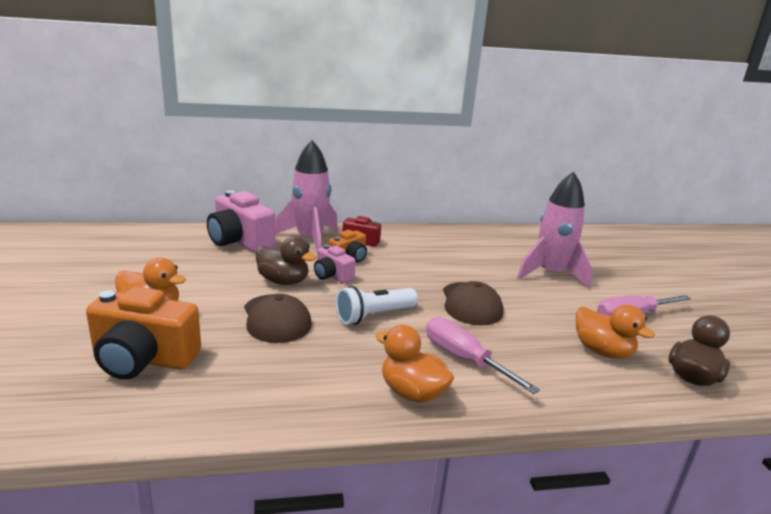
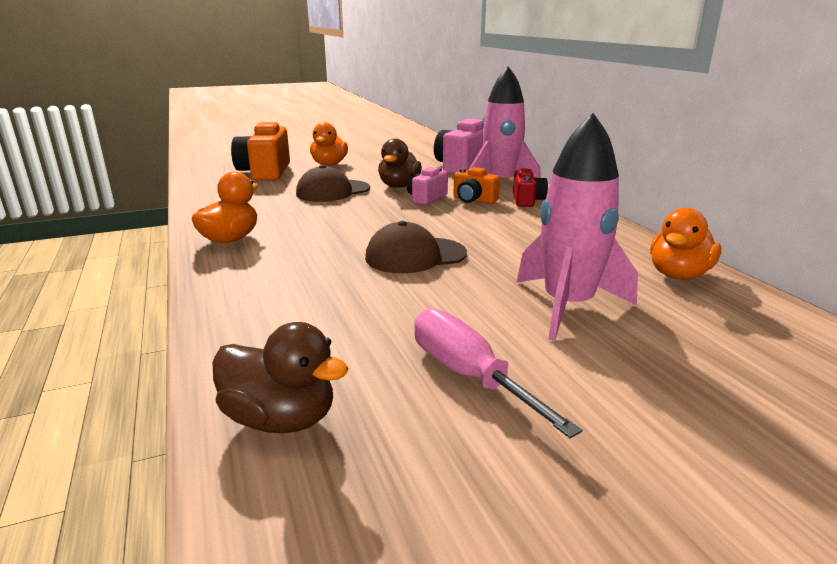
camera: 80 degrees right, 0 degrees up
(374, 316) = (357, 218): white flashlight -> none
(464, 359) = (289, 256): pink screwdriver -> none
(602, 351) = (335, 337): orange duck -> orange duck (678, 275)

